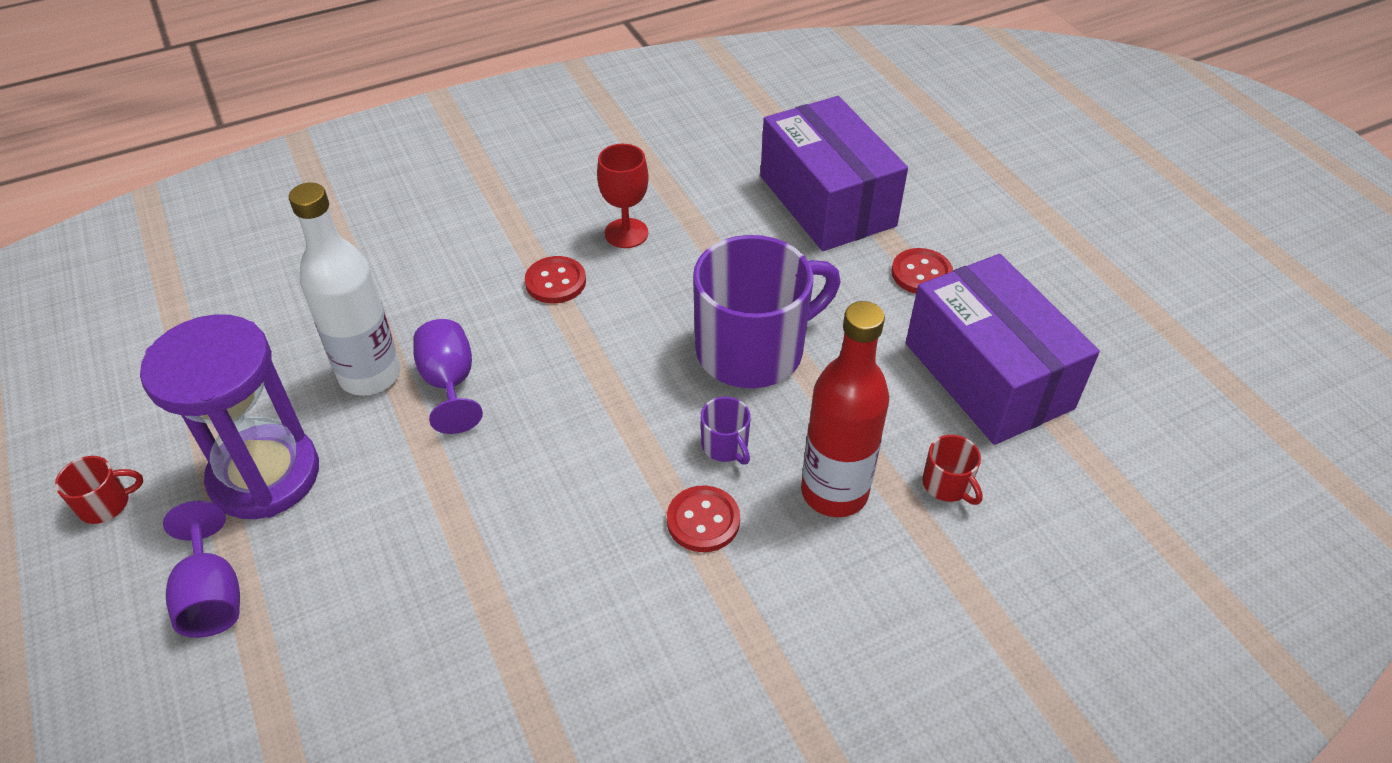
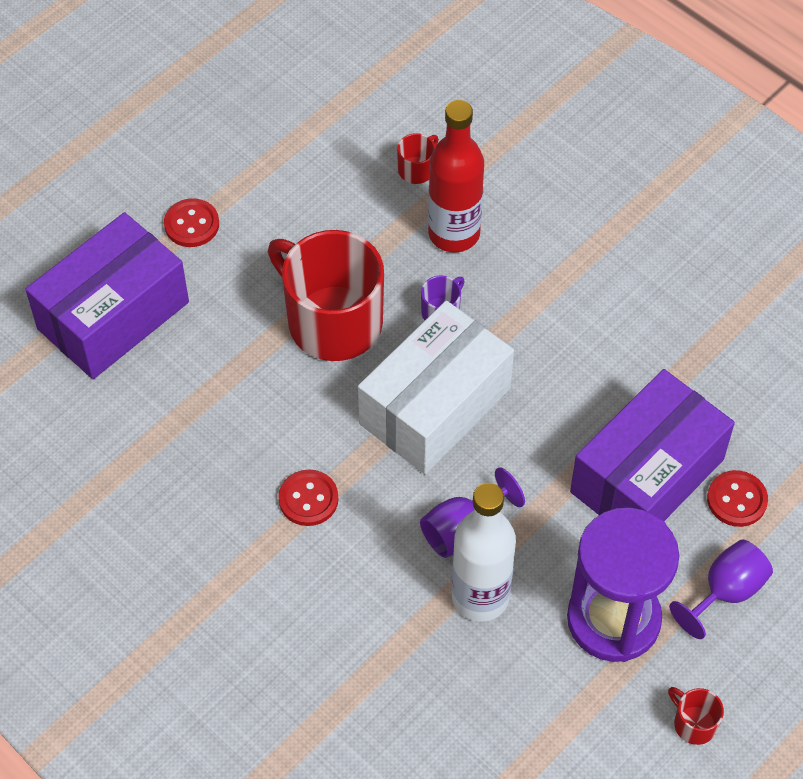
camera: 110 degrees left, 10 degrees up
(605, 404) = (435, 406): none -> white box
(626, 233) = (219, 466): red goblet -> none
(703, 520) = (515, 305): red button -> red button (737, 500)
(752, 350) = (333, 321): purple mug -> red mug
(988, 375) = (297, 162): purple box -> purple box (647, 475)

